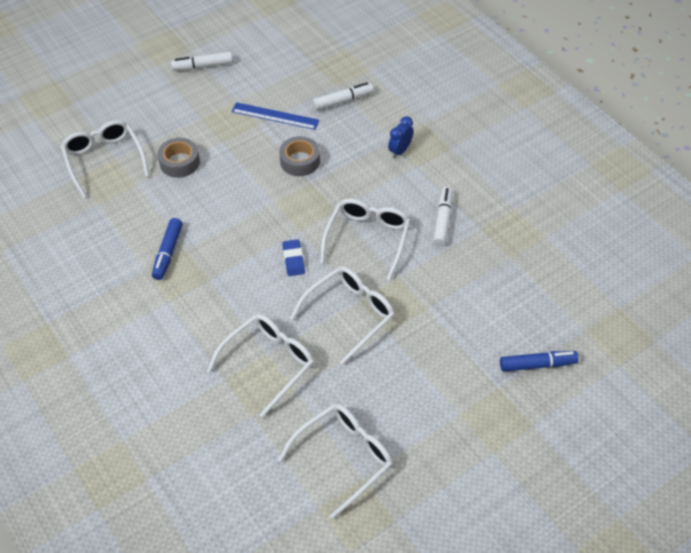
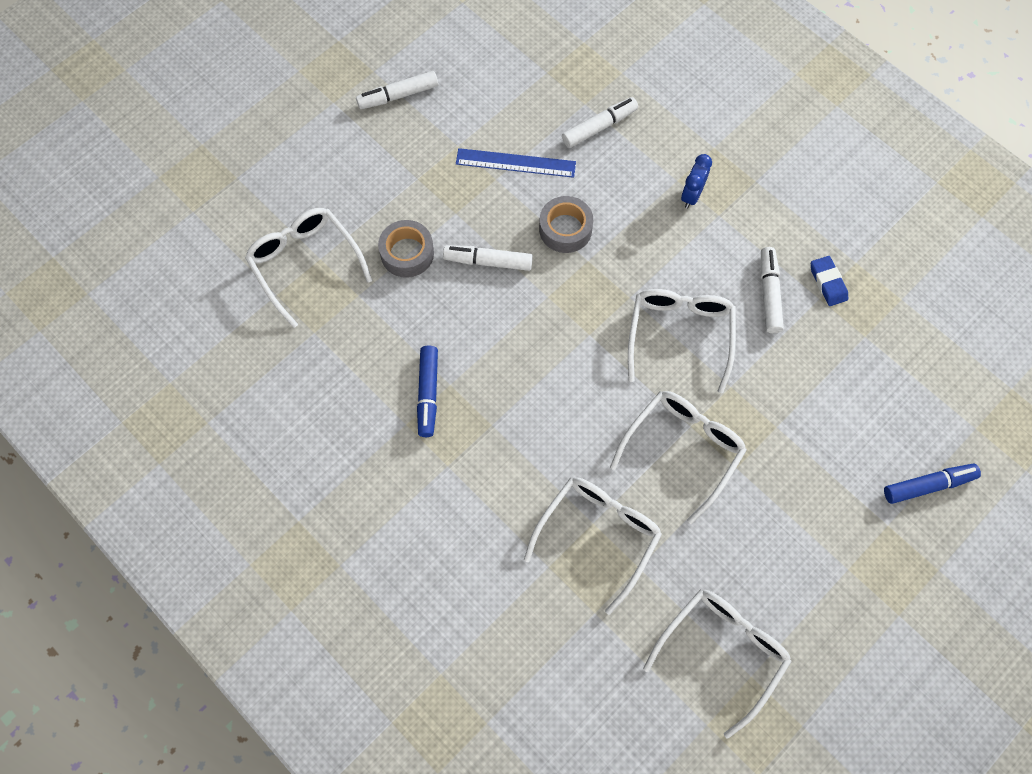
camera: 10 degrees left, 15 degrees up
(237, 174) = (488, 261): none -> white marker
(293, 259) = (593, 380): blue eraser -> blue eraser (828, 283)

